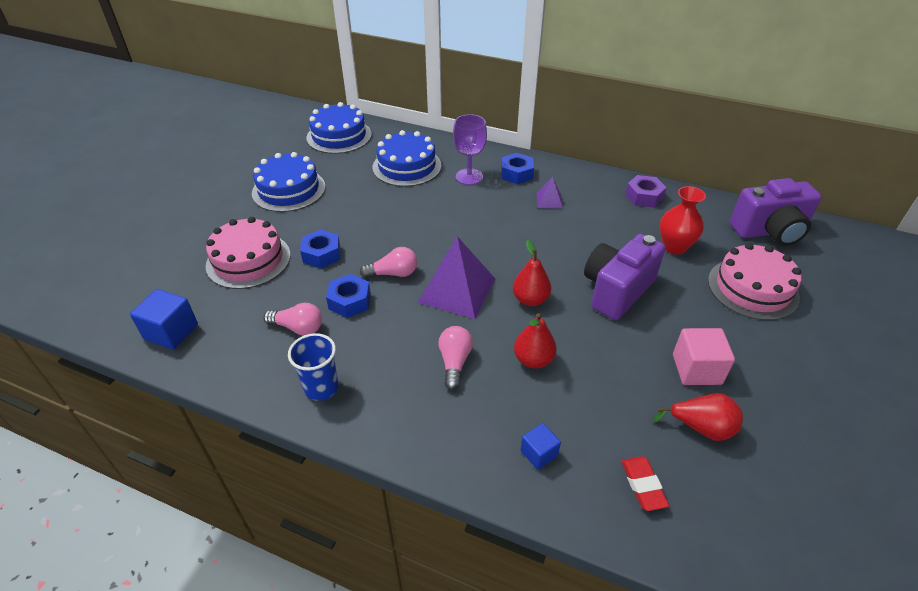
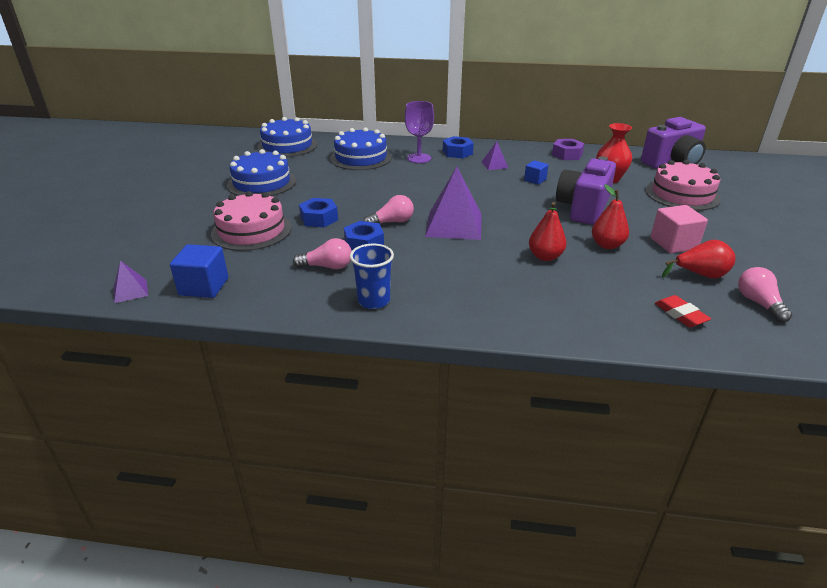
camera: 15 degrees left, 10 degrees down
(105, 324) = (130, 291): none -> purple pyramid
(454, 362) = (481, 267): pink light bulb -> pink light bulb (758, 303)
(530, 299) = (518, 222): red pear -> red pear (607, 245)
(539, 453) = (587, 310): blue cube -> blue cube (535, 180)

